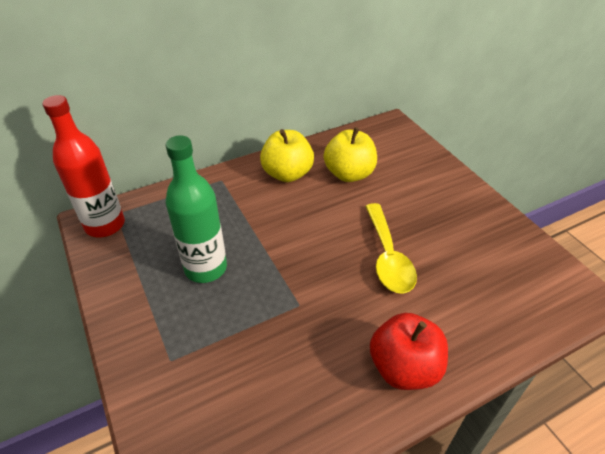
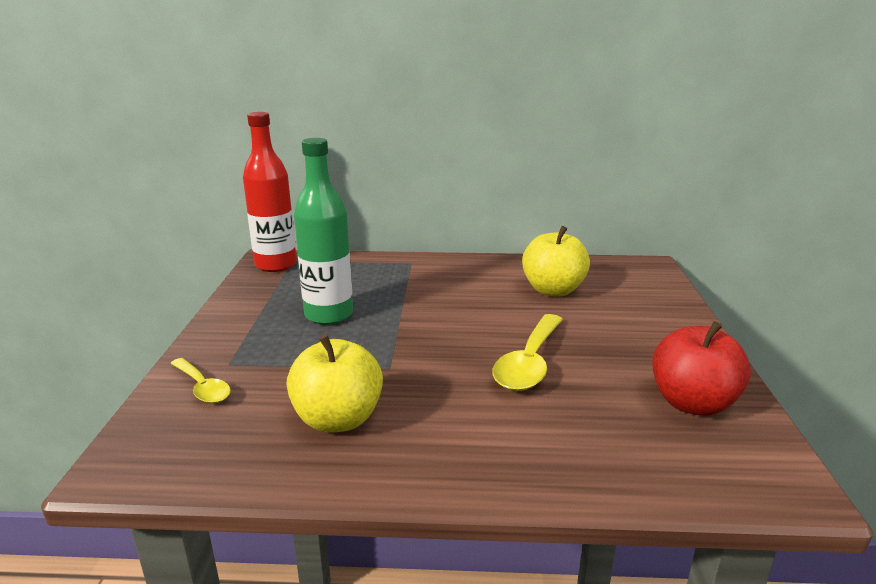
camera: 30 degrees right, 20 degrees down
(173, 397) = (203, 388): none -> yellow spoon
(287, 174) = (483, 274): yellow apple -> yellow apple (338, 419)
(404, 368) = (450, 454): red apple -> red apple (692, 403)

